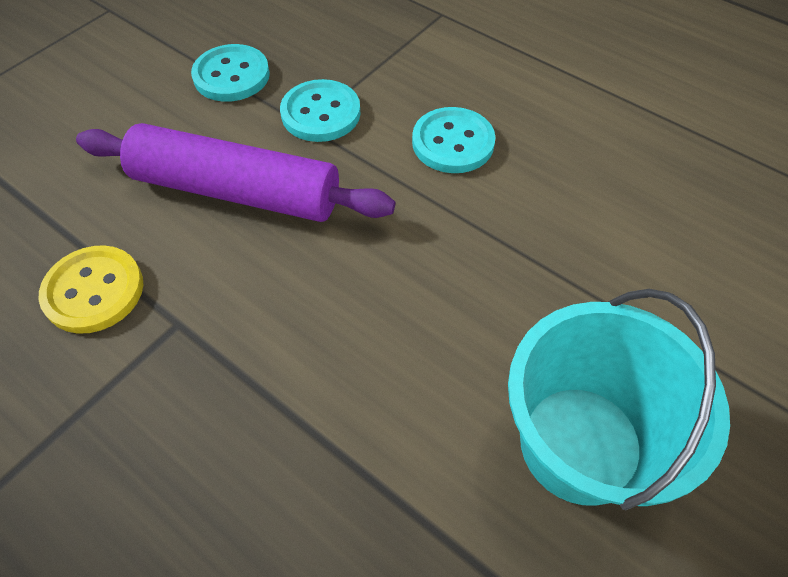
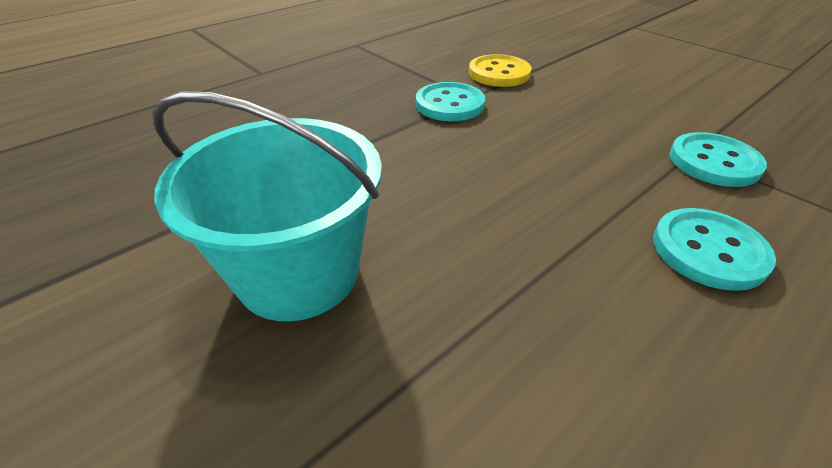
camera: 100 degrees right, 15 degrees down
(231, 75) = (742, 119): turquoise button -> turquoise button (449, 104)
(236, 191) = (595, 118): purple rolling pin -> none

